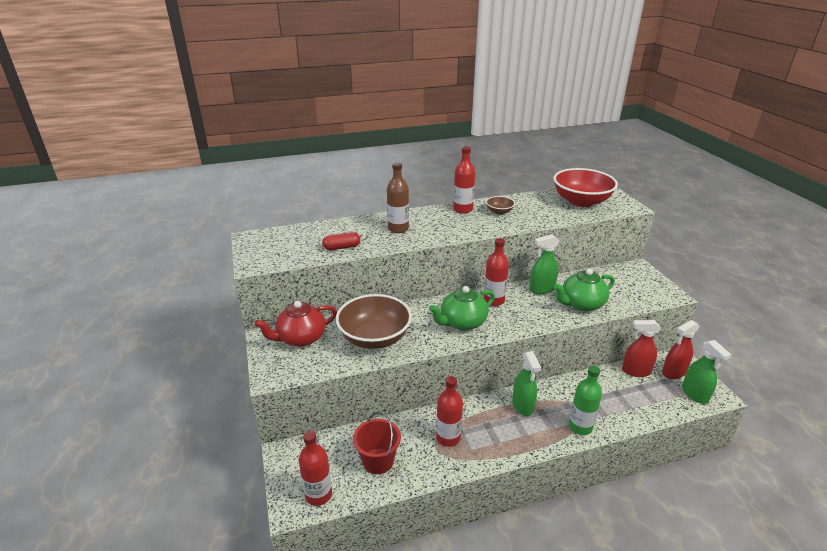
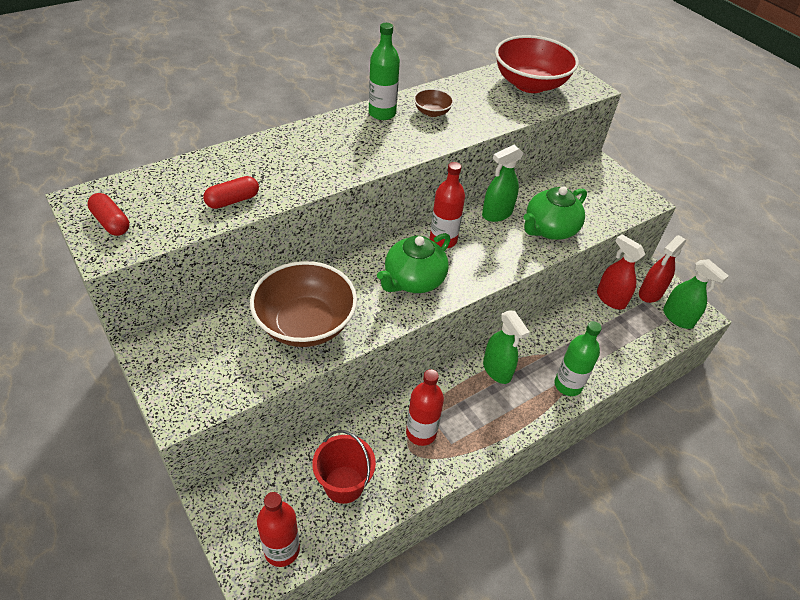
camera: 20 degrees left, 15 degrees up
(262, 251) = (111, 222): none -> red capsule
(300, 338) = (201, 342): red teapot -> none
(398, 229) = (303, 157): brown bottle -> none
(462, 209) = (382, 113): red bottle -> green bottle
(636, 371) = (610, 299): red spray bottle -> red spray bottle turned 60 degrees clockwise

